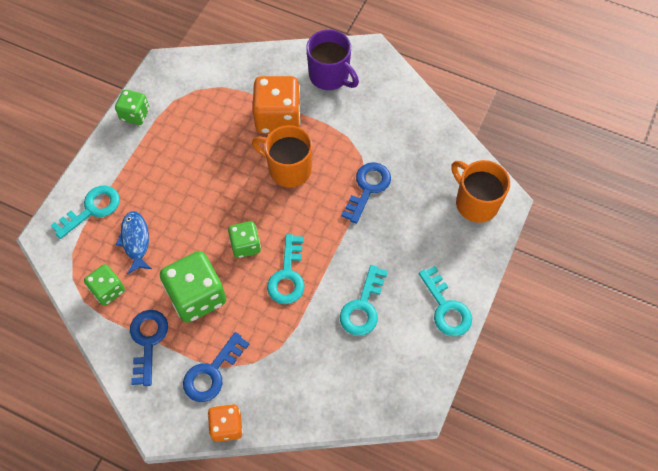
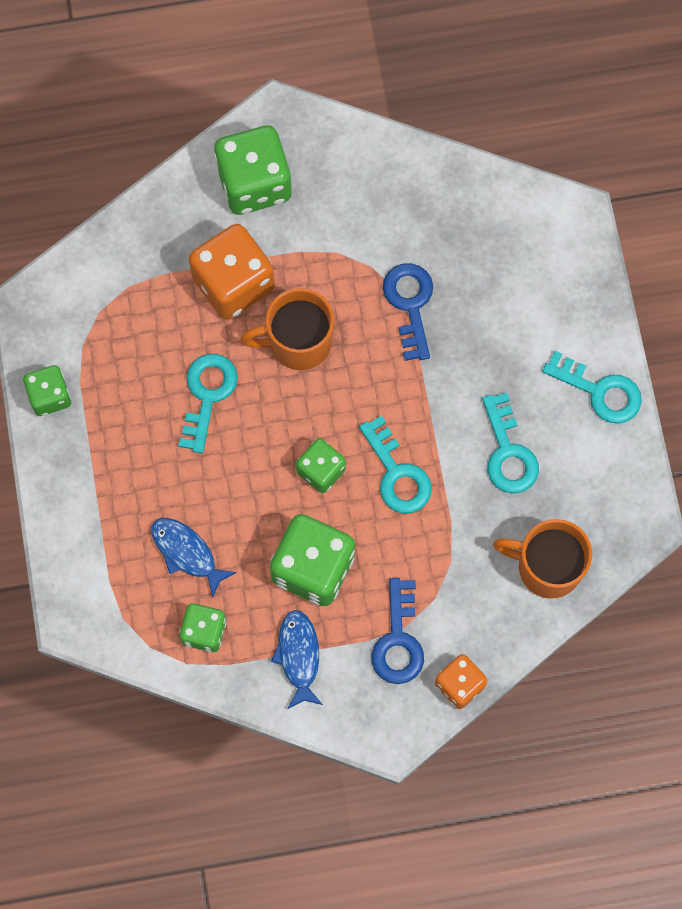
camera: 35 degrees left, 10 degrees up
(92, 209) = (101, 551): turquoise key -> turquoise key (207, 395)
(148, 341) = (298, 656): blue key -> blue fish
(330, 76) = (254, 183): purple mug -> green dice
(475, 203) = (547, 240): orange mug -> orange mug (547, 567)

